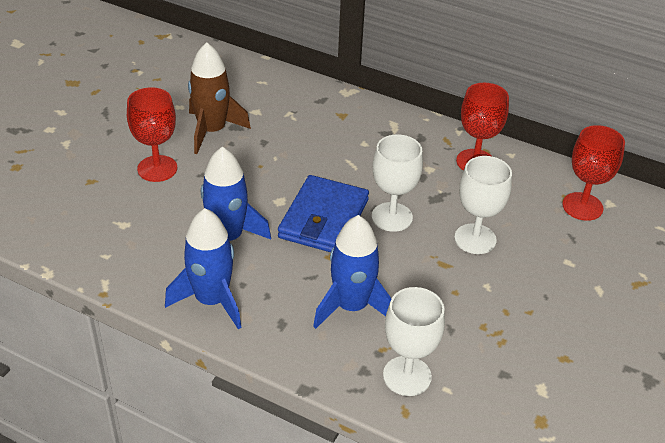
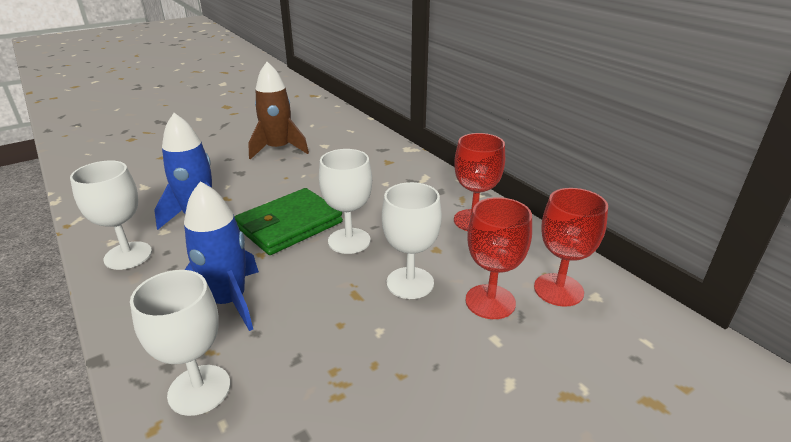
camera: 30 degrees right, 10 degrees down
(157, 168) = (212, 161): red goblet -> red goblet (490, 301)
(212, 300) = (128, 255): blue rocket -> white goblet
(323, 219) = (289, 225): blue wallet -> green wallet

